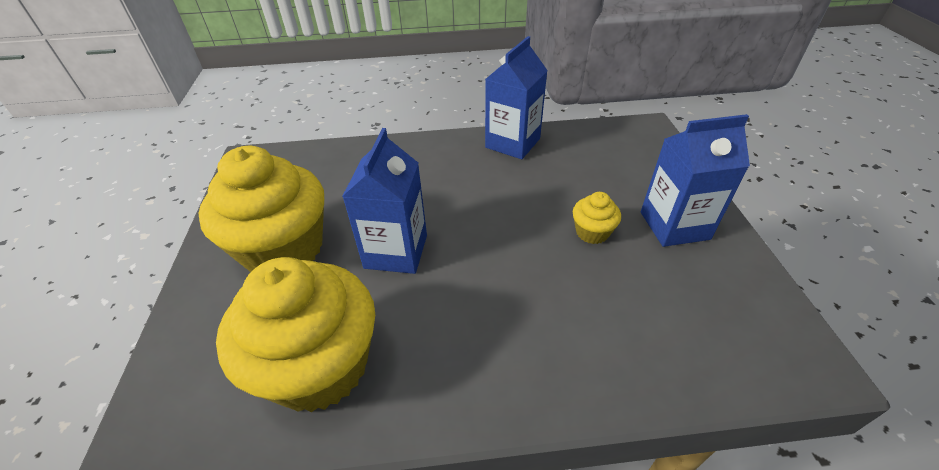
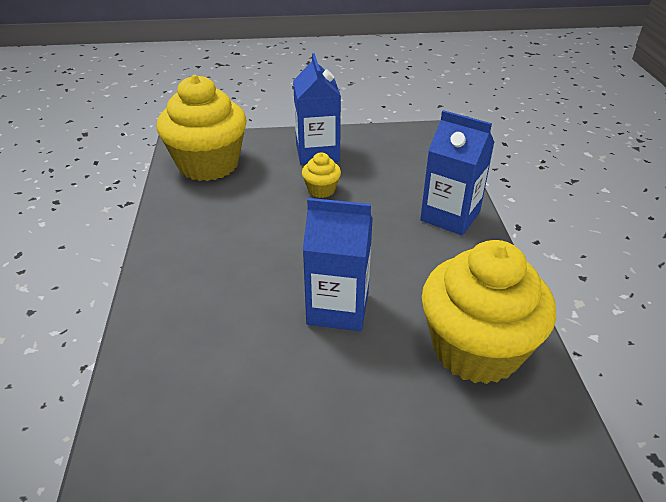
camera: 90 degrees left, 5 degrees down
(283, 249) = (329, 410): yellow cupcake -> yellow cupcake (208, 164)
(512, 143) = (176, 224): blue carton -> blue carton (450, 216)

